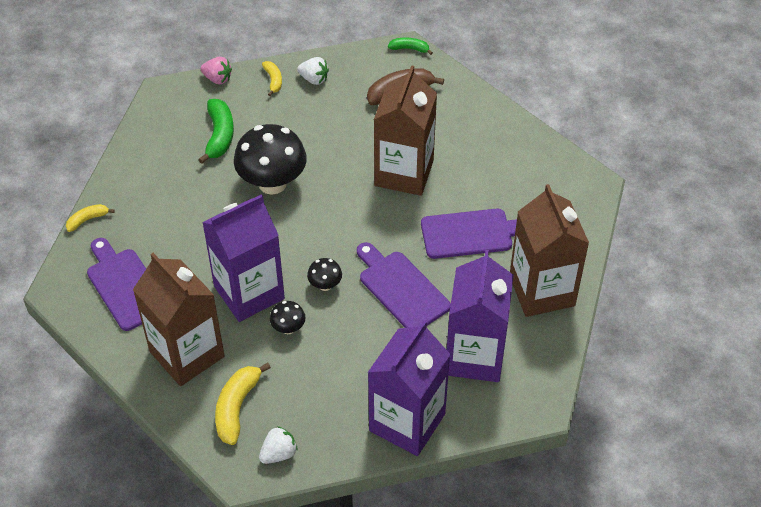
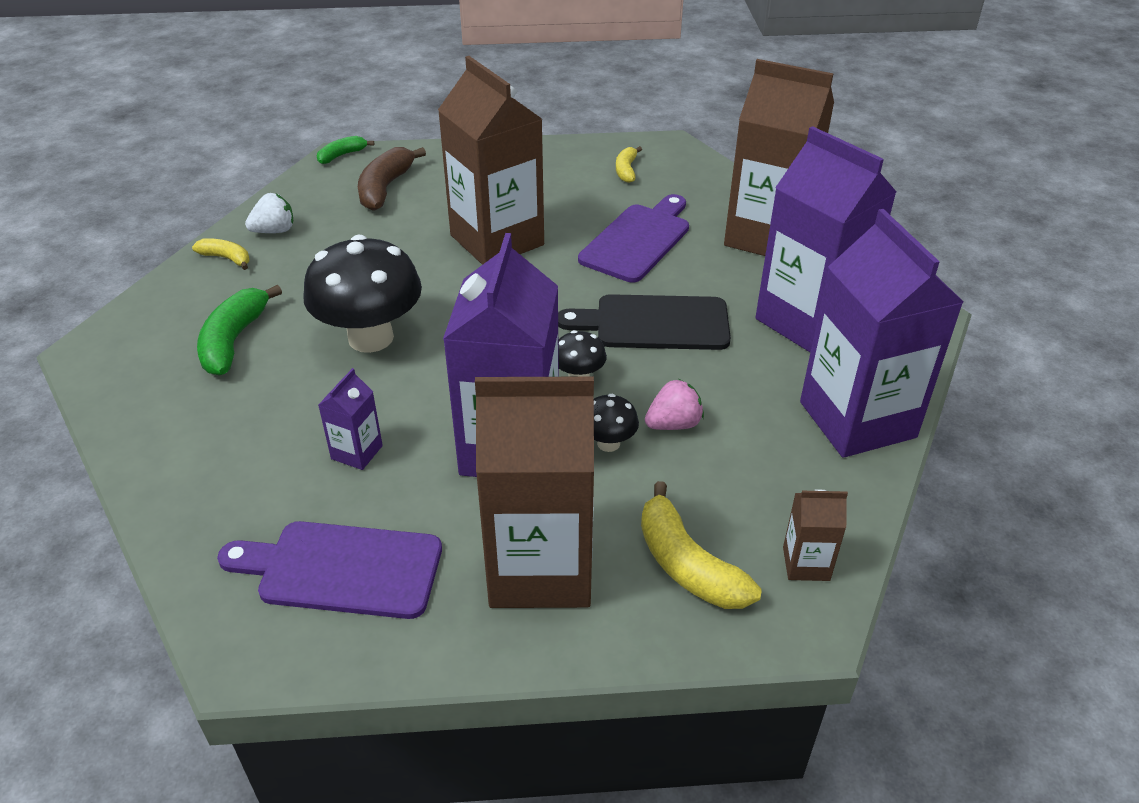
camera: 50 degrees left, 10 degrees down
(87, 220) = (170, 545): yellow banana -> yellow banana (626, 170)
(193, 238) = (357, 452): none -> purple carton
(217, 79) = (149, 297): pink strawberry -> pink strawberry (673, 424)
(219, 135) = (234, 341): green banana -> green banana turned 120 degrees counterclockwise
(279, 453) = (806, 564): white strawberry -> brown carton
(401, 288) = (654, 323): purple cutting board -> black cutting board

